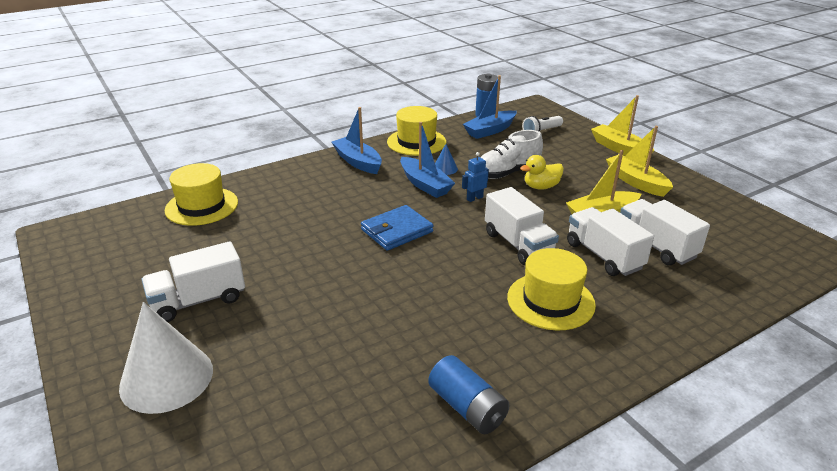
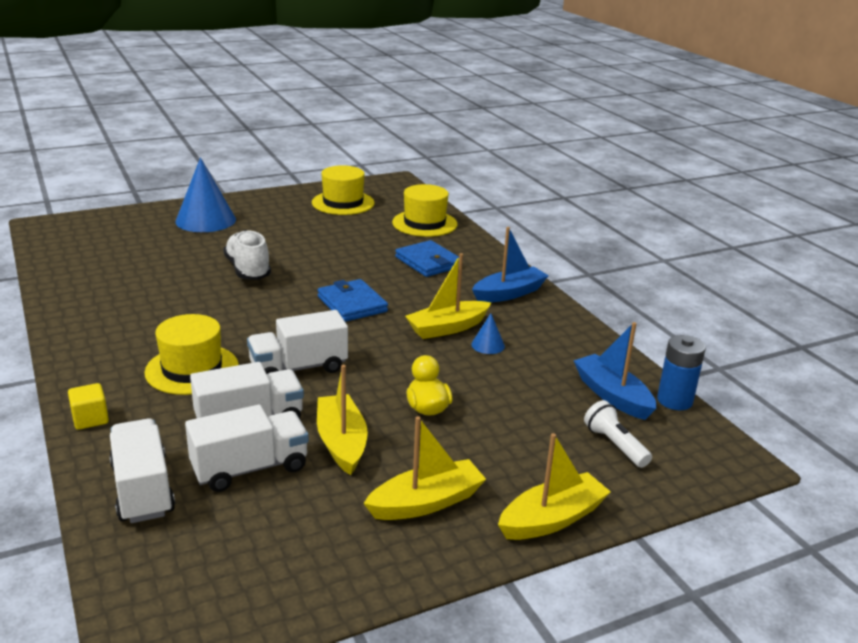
camera: 95 degrees right, 5 degrees down
(166, 378) = (205, 220): white cone -> blue cone
(198, 300) = (284, 226): white truck -> white truck (143, 489)
(300, 199) = (428, 262): none -> blue wallet
(416, 142) = (566, 333): yellow hat -> yellow hat (343, 203)
(425, 184) = (447, 328): blue boat -> yellow boat
(467, 407) = (96, 311): blue battery -> none
(474, 198) = (408, 355): blue robot -> none
(507, 173) = (471, 388): white shoe -> white shoe (248, 270)
(660, 342) = (90, 419): none -> yellow cube

